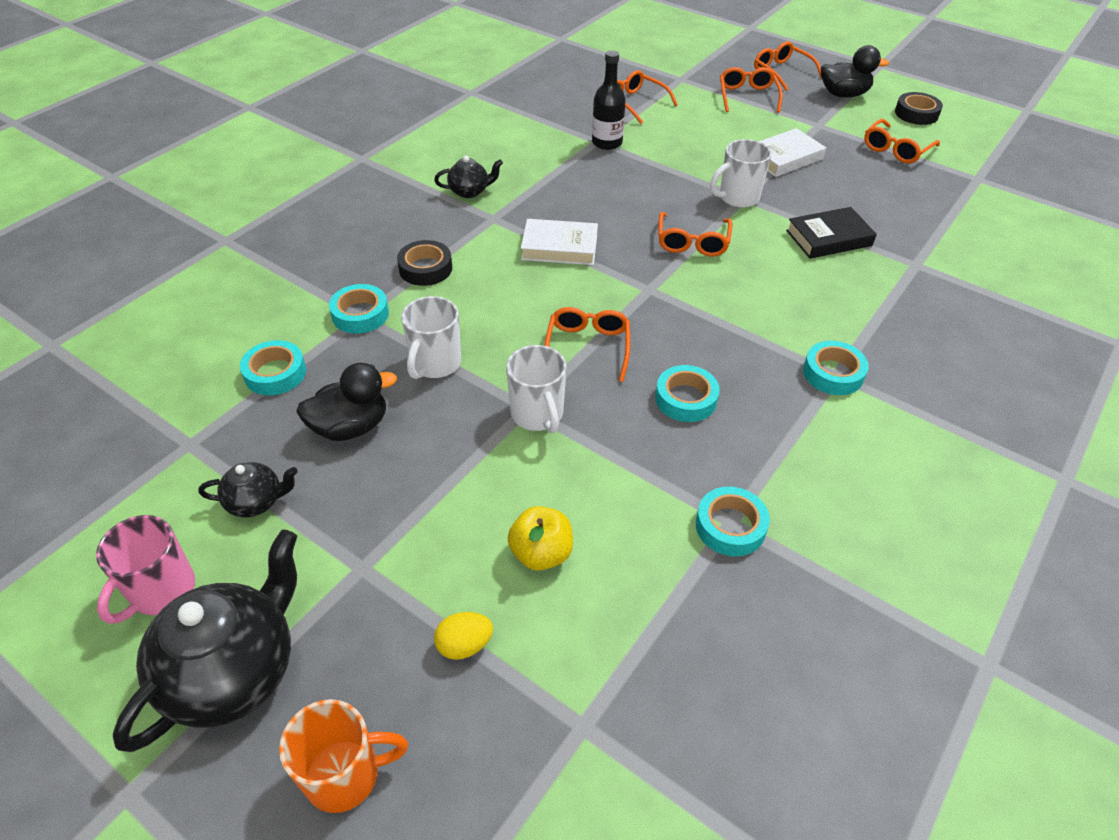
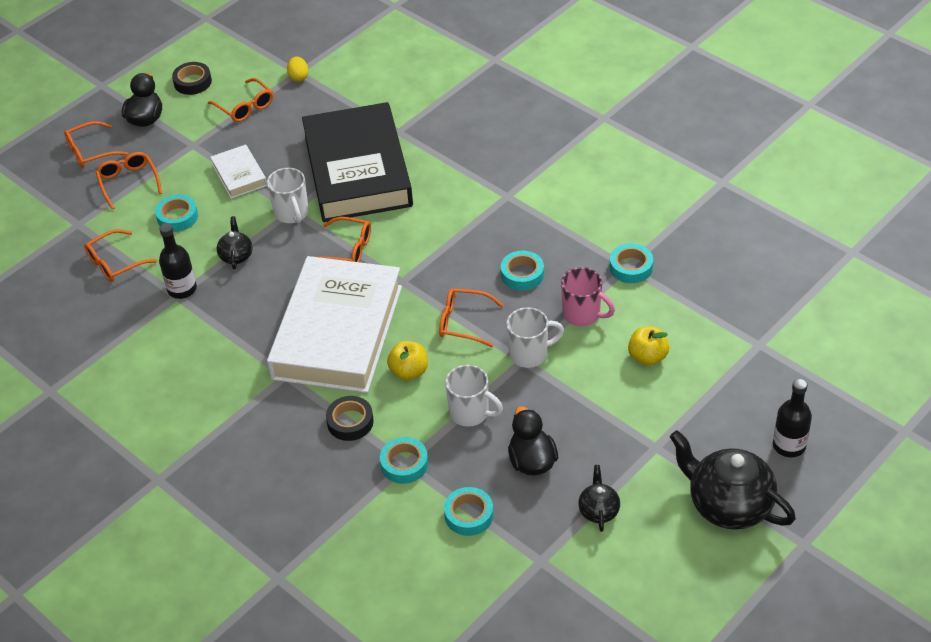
camera: 80 degrees left, 0 degrees up
(161, 591) = (671, 553): pink mug -> pink mug (582, 314)
(345, 775) = (789, 445): orange mug -> black bottle
(464, 645) = (711, 394): yellow egg -> yellow egg (298, 77)
(470, 191) = (239, 392): black teapot -> black teapot (236, 256)
(502, 307) = (409, 371): none -> yellow apple
(559, 247) = (337, 332): white book -> white book, size x2.31
(747, 96) = (128, 182): orange glasses -> orange glasses turned 60 degrees clockwise
(828, 238) = (357, 170): black book -> black book, size x2.31
(833, 373) = (506, 197): turquoise tape -> turquoise tape (177, 217)

